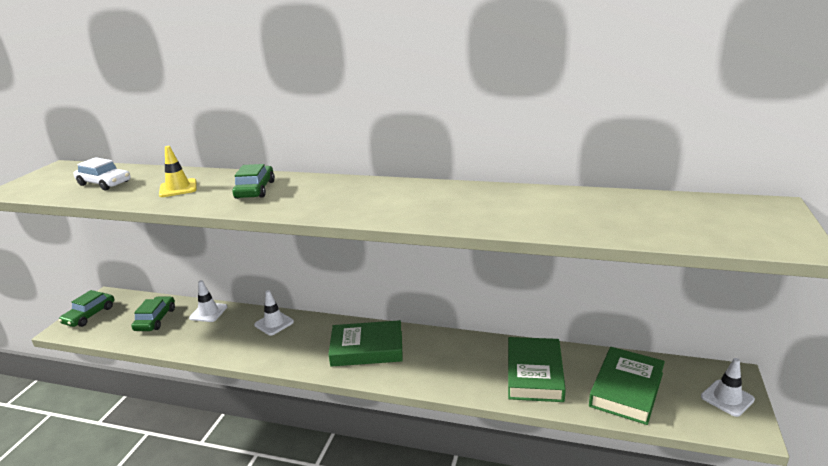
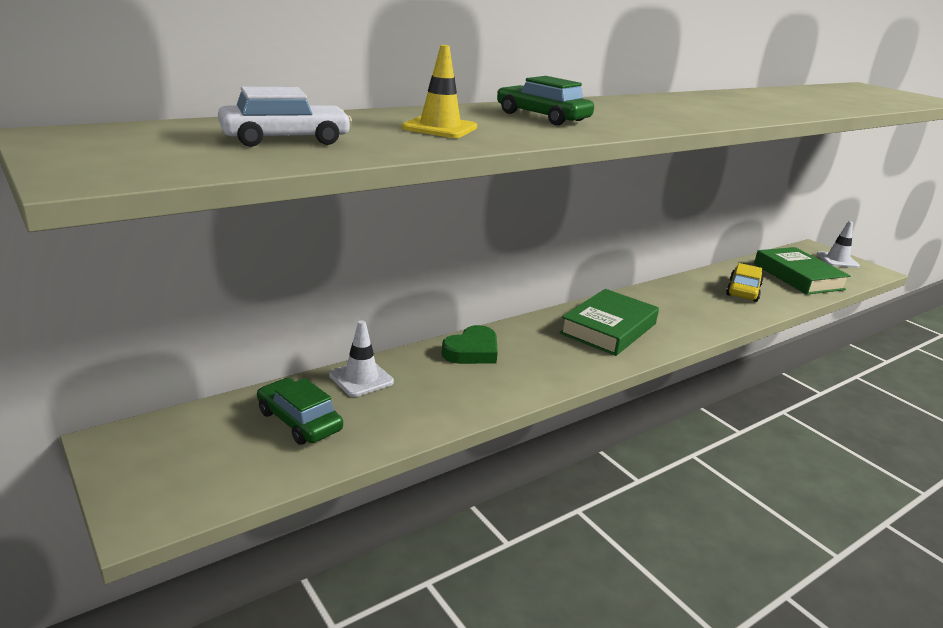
camera: 55 degrees left, 0 degrees up
(89, 315) = (150, 476): green car -> none
(274, 323) = (472, 351): white traffic cone -> green heart
(534, 374) = (743, 290): green book -> yellow car

